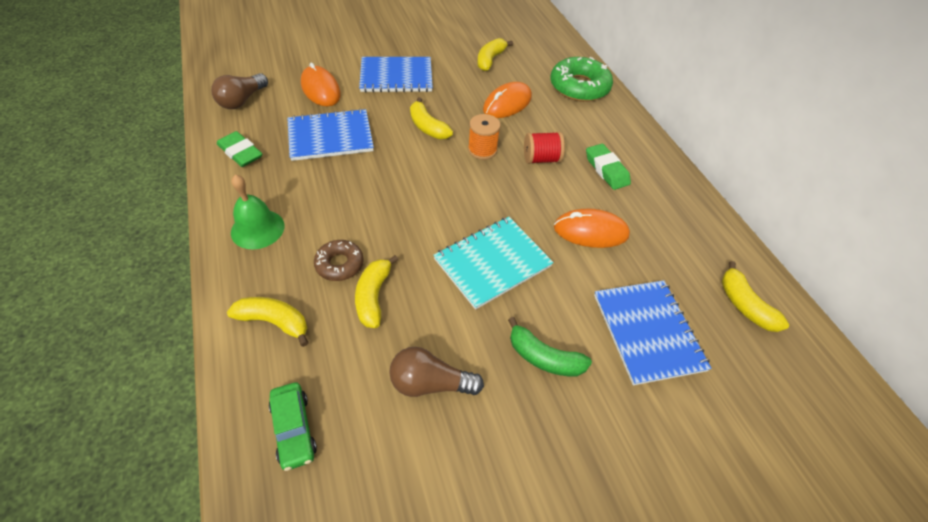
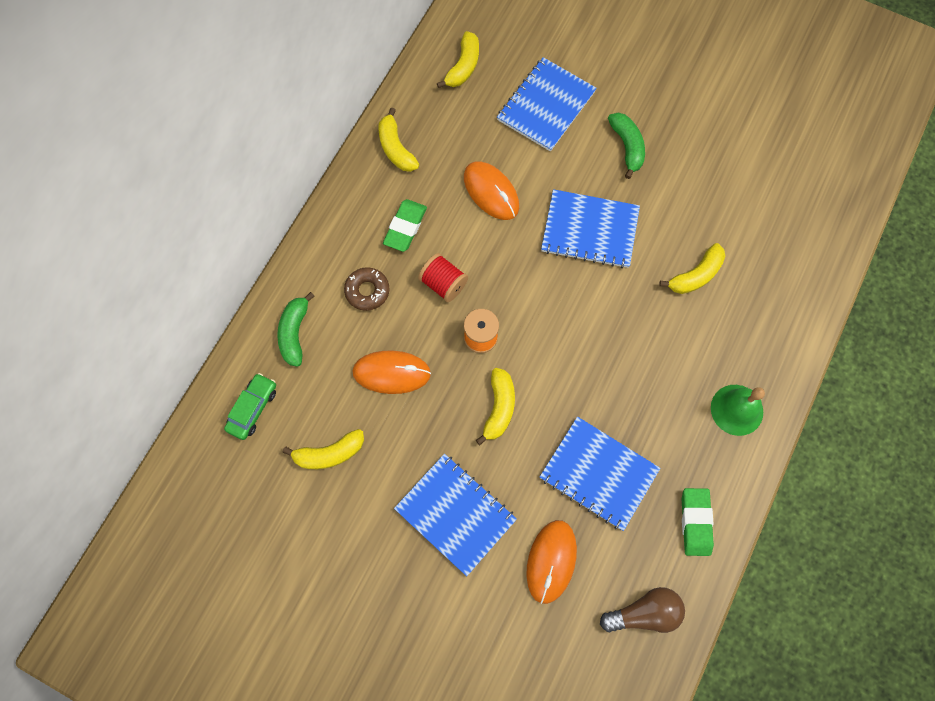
camera: 130 degrees left, 20 degrees up
(274, 322) = (776, 312): yellow banana -> yellow banana (396, 148)
(294, 429) = (808, 231): green car -> green car (253, 408)
(339, 264) = (698, 321): brown donut -> brown donut (367, 291)
(430, 383) = (709, 190): brown light bulb -> none
(492, 263) = (589, 230): turquoise notebook -> blue notebook
(579, 87) = (295, 333): green donut -> green banana

